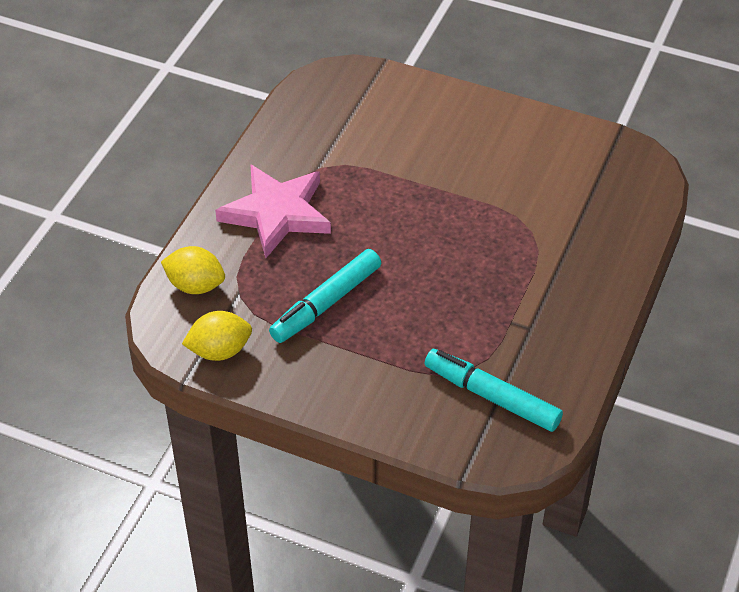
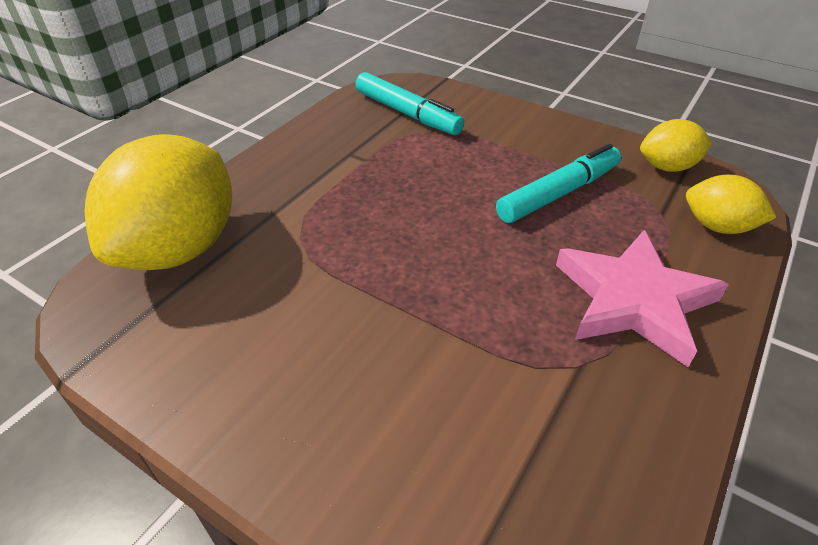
camera: 170 degrees left, 5 degrees down
(616, 210) = (180, 248): none -> yellow lemon

